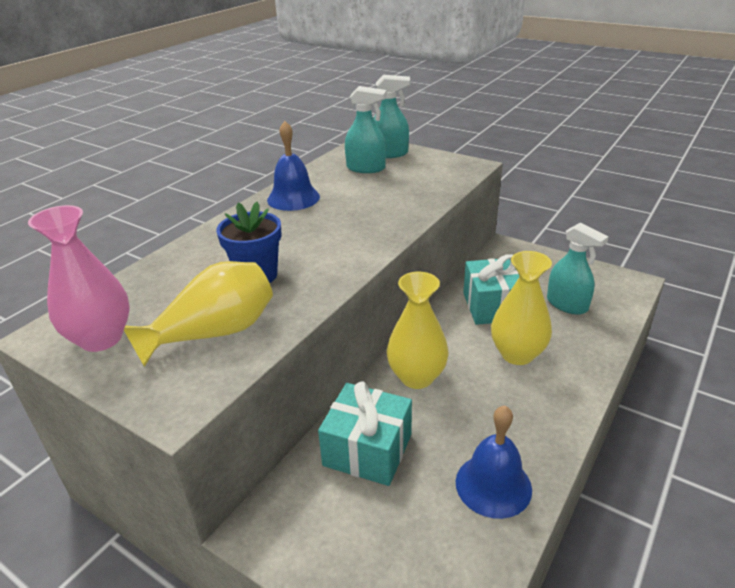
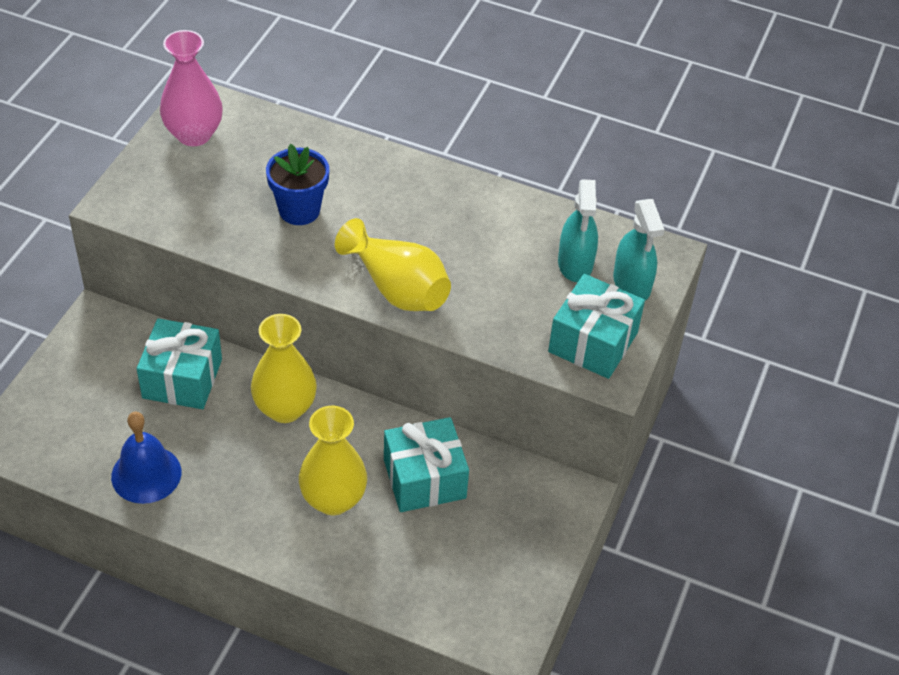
camera: 75 degrees right, 15 degrees up
(214, 333) = (205, 202): yellow vase -> yellow vase (397, 288)
(293, 198) = (473, 207): blue bell -> none
(439, 168) = (593, 342): none -> turquoise gift
(567, 304) = (441, 558): turquoise spray bottle -> none

